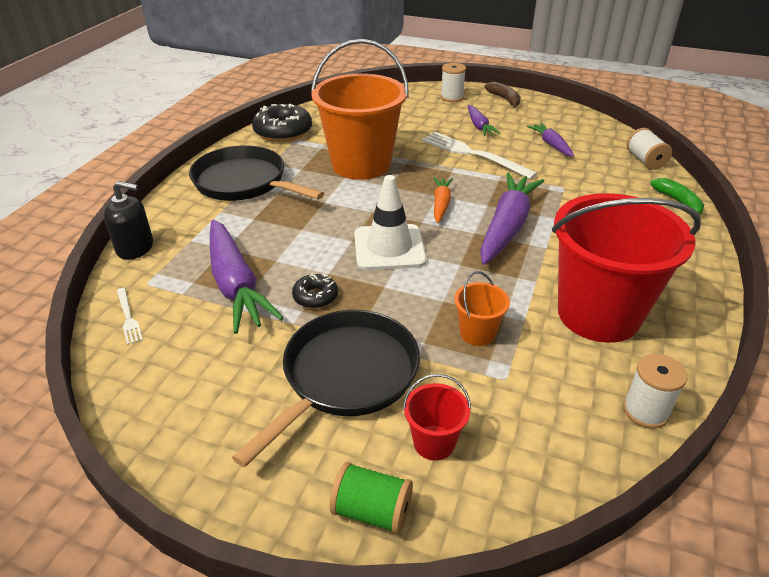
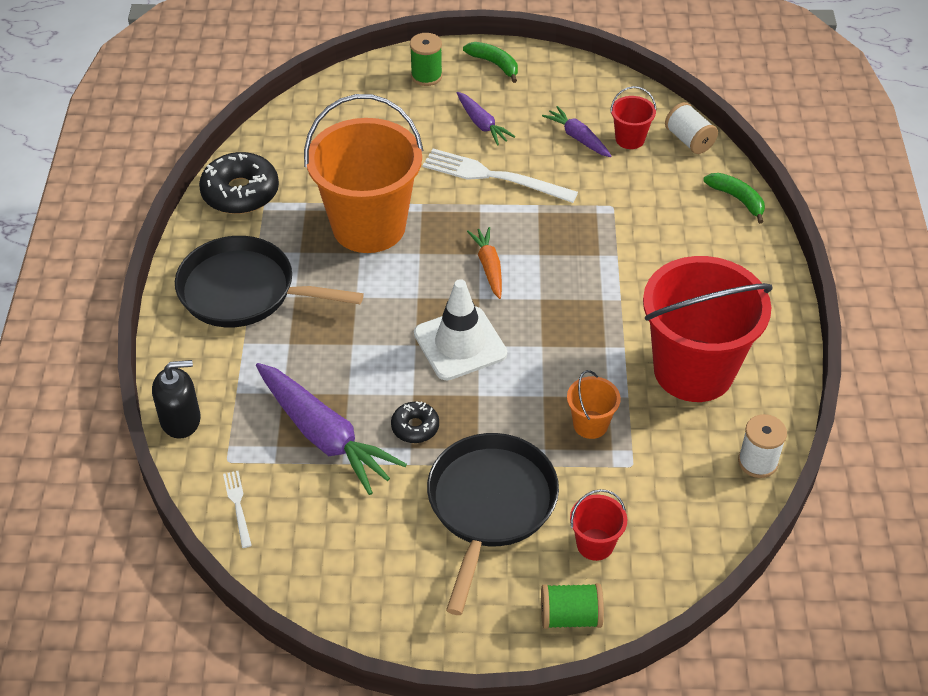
camera: 20 degrees left, 10 degrees up
(128, 317) = (238, 506): white fork -> white fork turned 150 degrees counterclockwise
(452, 97) = (426, 76): white spool -> green spool
(504, 99) = (494, 64): brown banana -> green banana
(507, 227) = (571, 281): purple carrot -> none
(594, 152) = (630, 139): none -> red bucket

